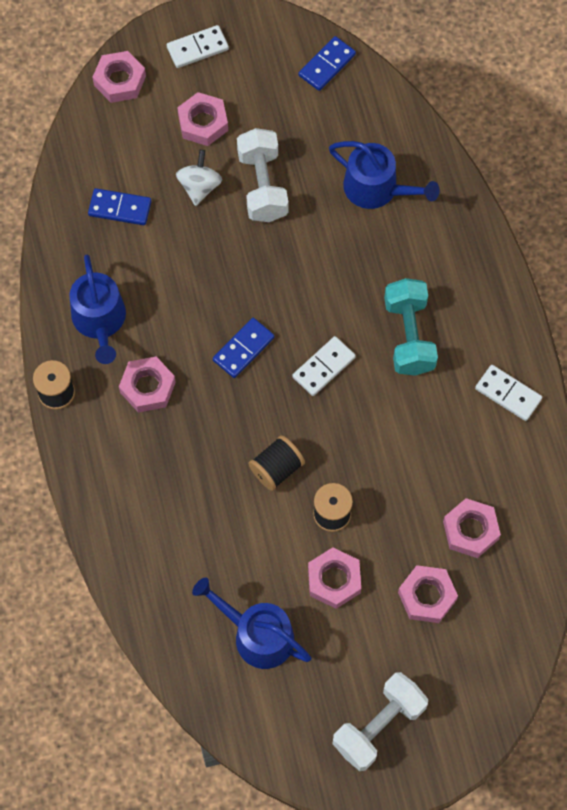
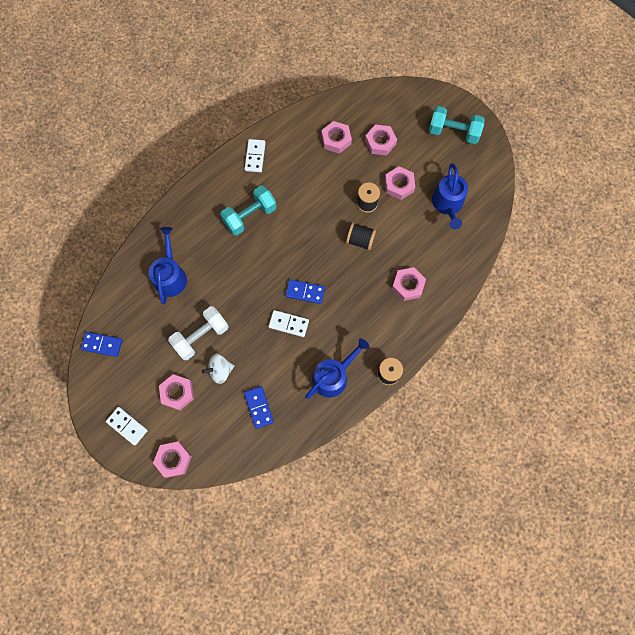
camera: 120 degrees left, 5 degrees up
(147, 387) = (356, 328): pink nut -> pink nut (408, 285)
(323, 367) = (291, 247): white domino -> white domino (288, 324)
(379, 726) = (453, 132): white dumbbell -> turquoise dumbbell

